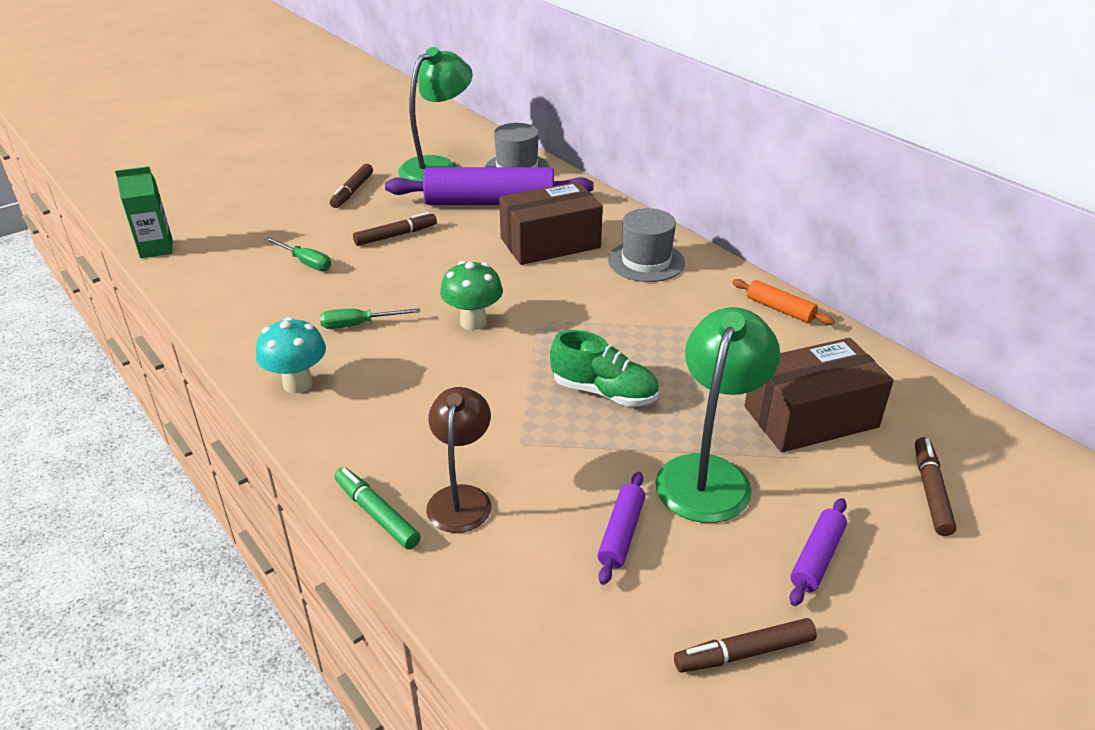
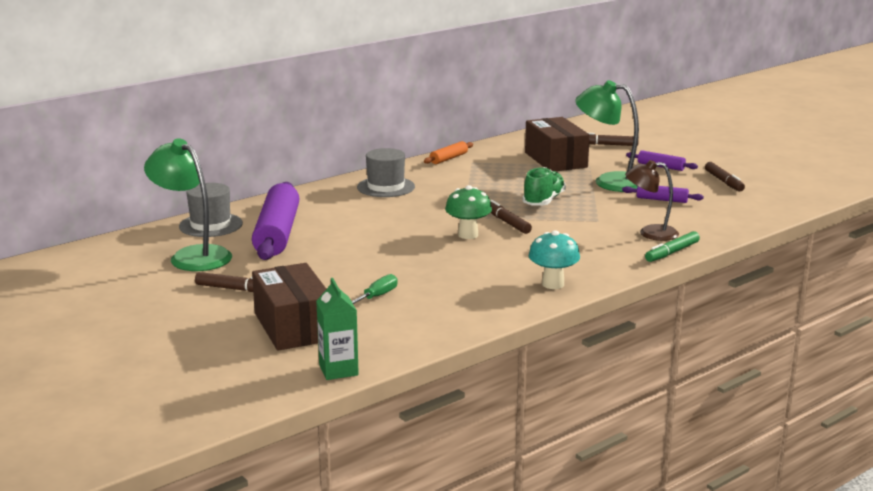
camera: 90 degrees left, 15 degrees down
(358, 325) = (474, 270): green screwdriver -> none
(395, 235) = (331, 266): brown marker -> brown marker (507, 222)
(550, 243) = (354, 213): brown box -> brown box (293, 327)

